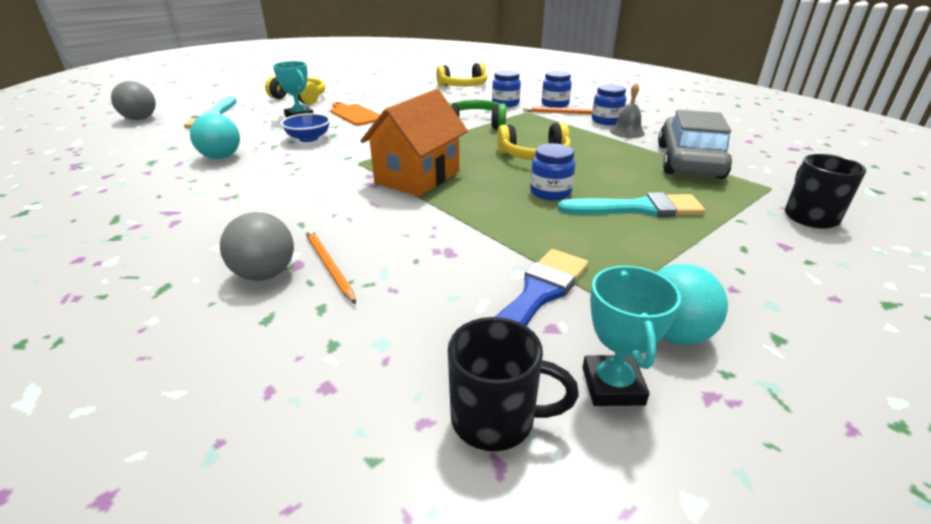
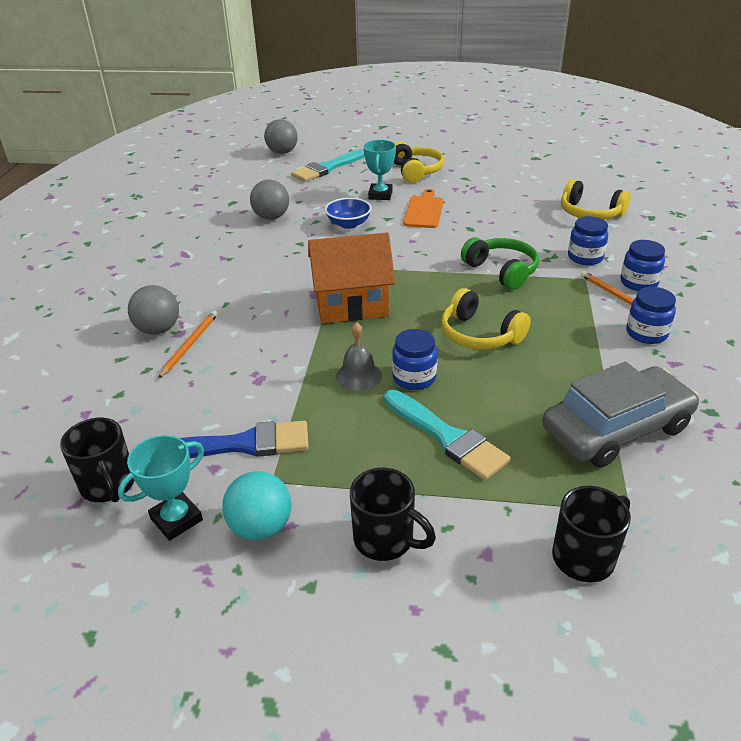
camera: 50 degrees right, 5 degrees up
(221, 157) = (271, 217): turquoise ball -> grey ball
(627, 132) = (635, 359): grey bell -> grey bell (358, 376)
(740, 278) = (385, 539): none -> black mug

